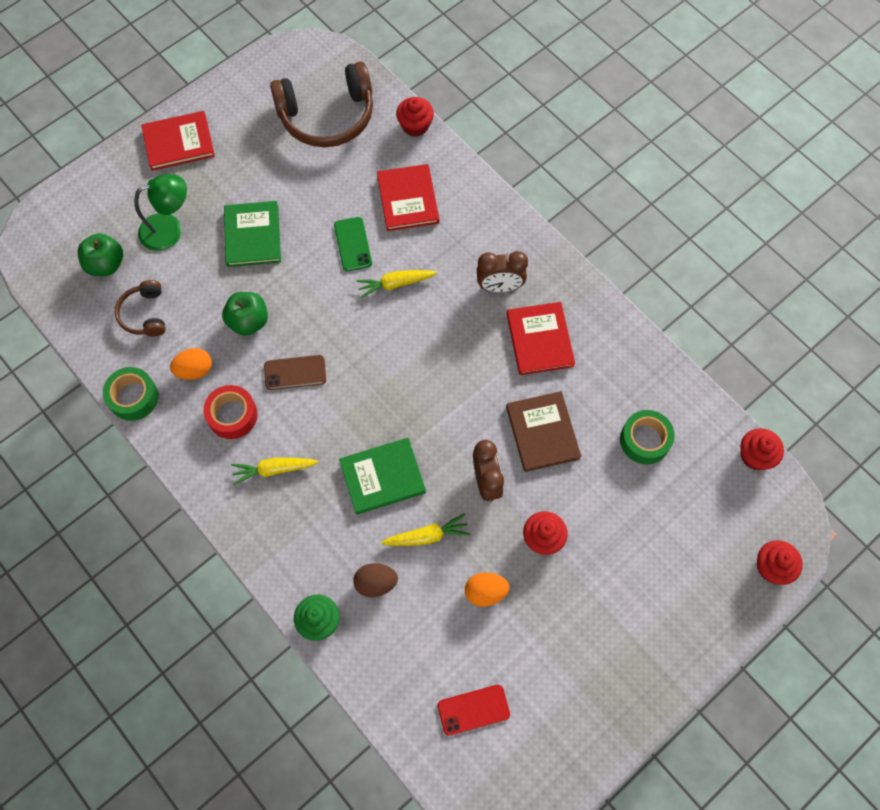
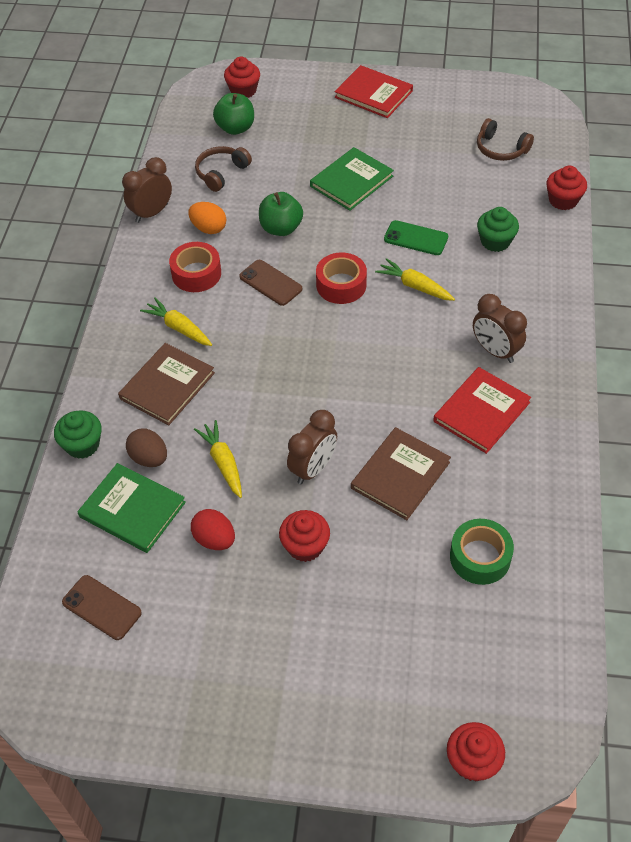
camera: 50 degrees right, 15 degrees down
(133, 397) = (151, 213): green tape -> brown clock
(169, 229) = (301, 138): green lamp -> none
(321, 520) = (167, 386): none -> brown book
(327, 116) = (501, 149): brown headphones -> brown headphones, size x0.52
(345, 329) = (341, 285): none -> red tape
(353, 244) = (416, 238): green phone -> green phone turned 75 degrees clockwise
(382, 477) = (243, 397): green book -> green book (132, 509)
(408, 199) = (495, 241): red book -> green cupcake
(427, 536) = (223, 463): yellow carrot -> yellow carrot turned 150 degrees counterclockwise
(473, 710) = (102, 607): red phone -> brown phone
(485, 592) = (214, 539): orange egg -> red egg
(755, 456) = (568, 661): red cupcake -> red cupcake (243, 90)

